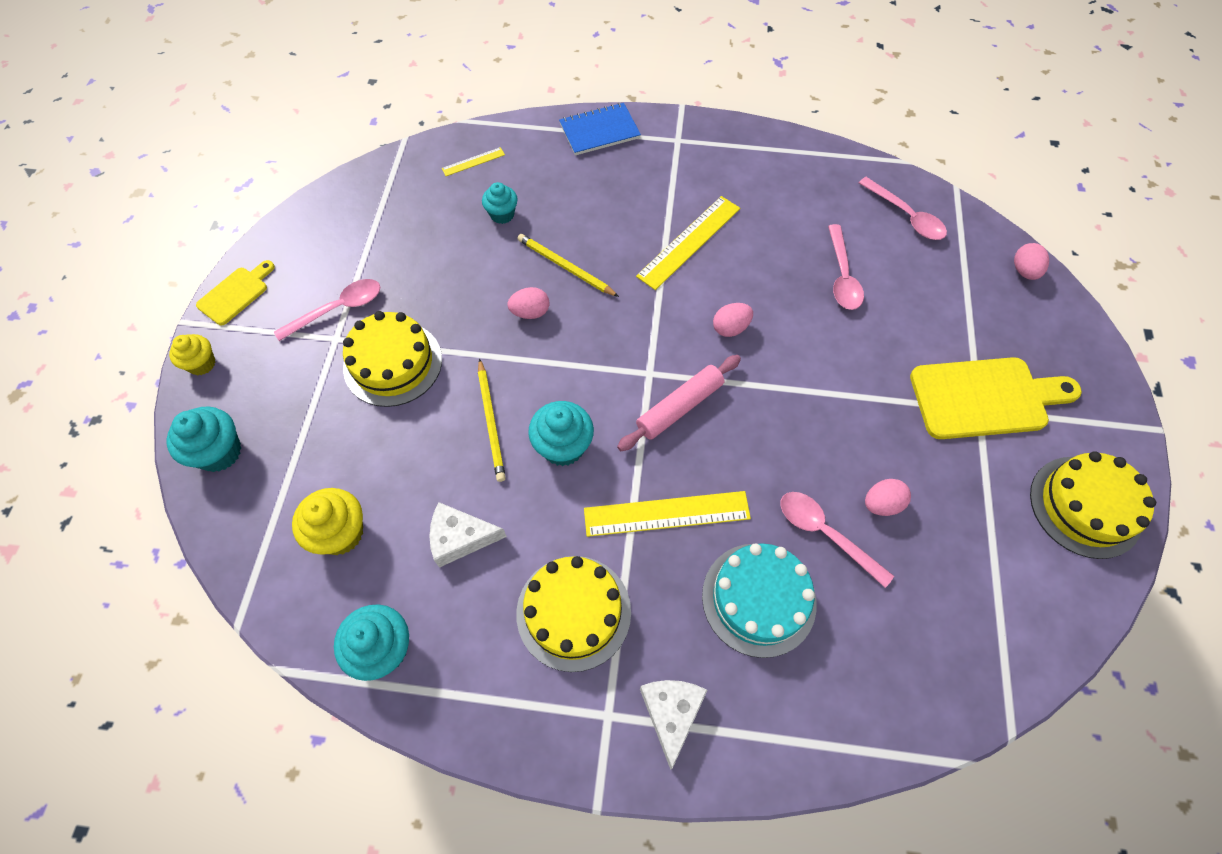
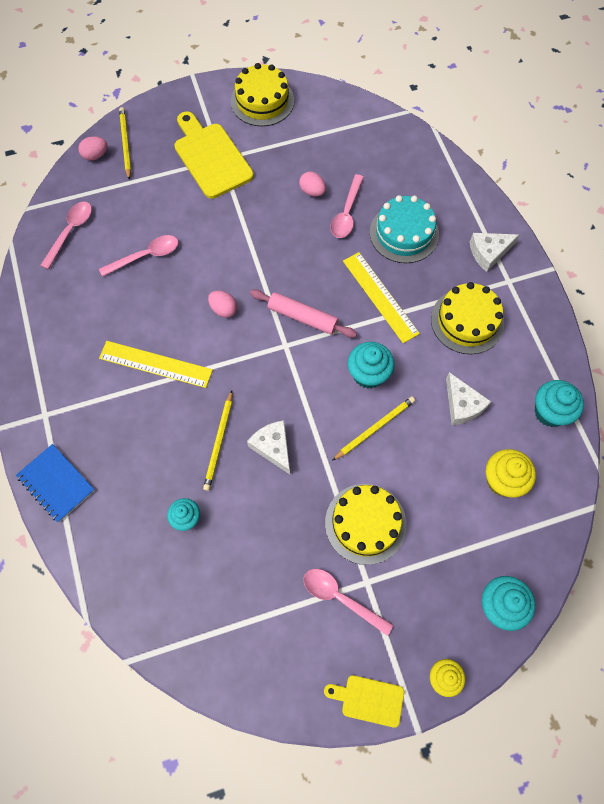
camera: 115 degrees left, 5 degrees up
(473, 162) = (135, 576): yellow ruler -> none
(530, 312) = (273, 447): pink egg -> white cheese
(1037, 308) = (125, 143): none -> yellow pencil

